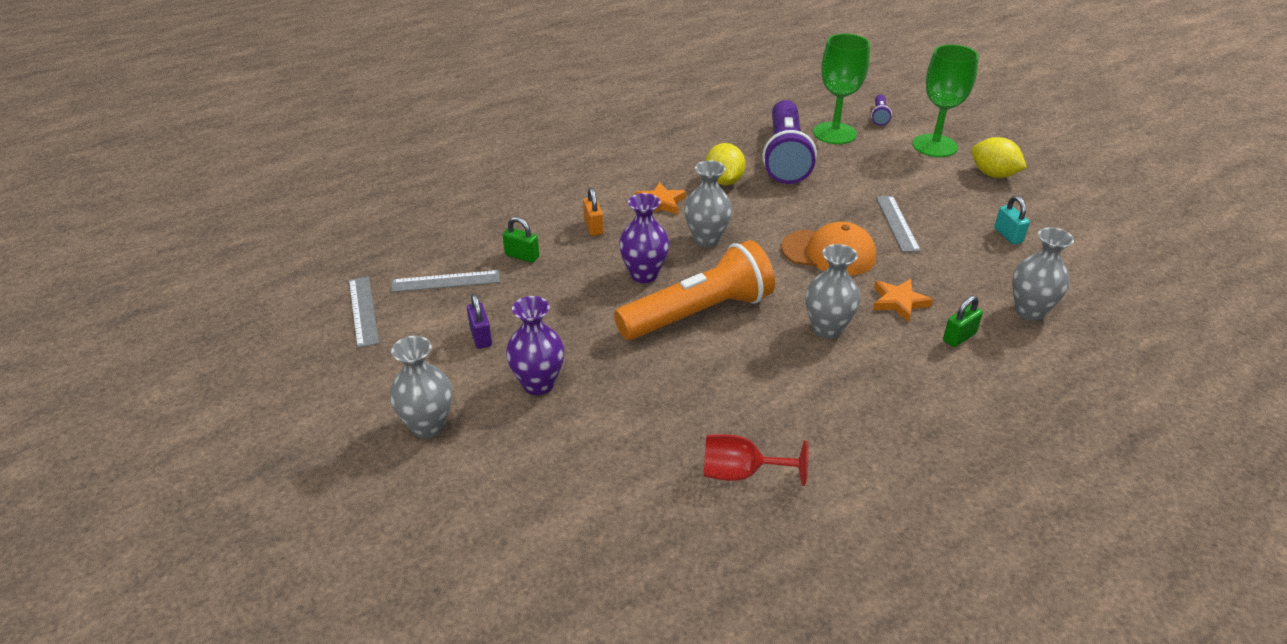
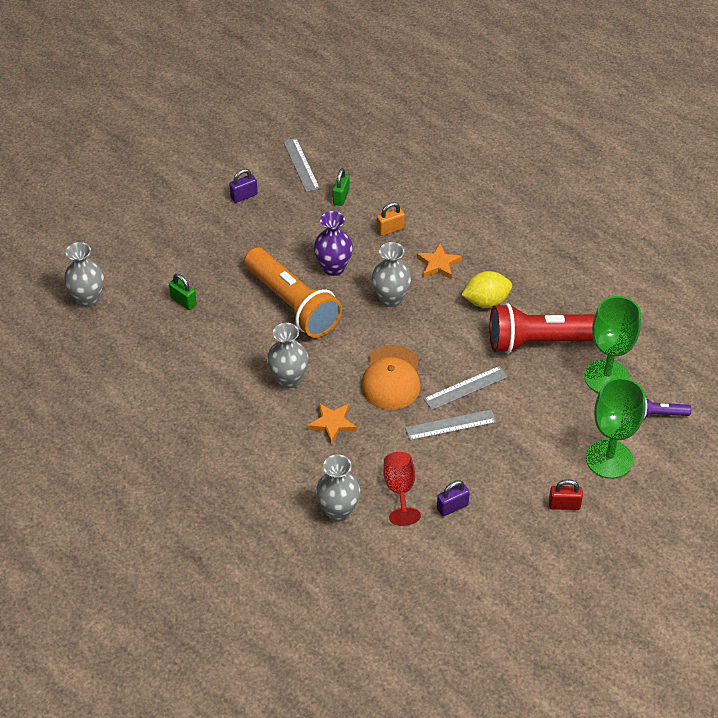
camera: 80 degrees right, 10 degrees up
(363, 311) = (260, 134): grey ruler -> grey ruler (465, 388)
(428, 426) = (157, 192): grey vase -> grey vase (88, 299)
(538, 384) = (202, 233): purple vase -> none
(741, 473) = (136, 341): red goblet -> red goblet (400, 490)
(785, 157) = (545, 341): purple flashlight -> red flashlight
(959, 337) = (294, 461): green padlock -> green padlock (183, 301)
(993, 174) = (564, 505): yellow lemon -> red padlock
(1008, 235) = (452, 507): turquoise padlock -> purple padlock

